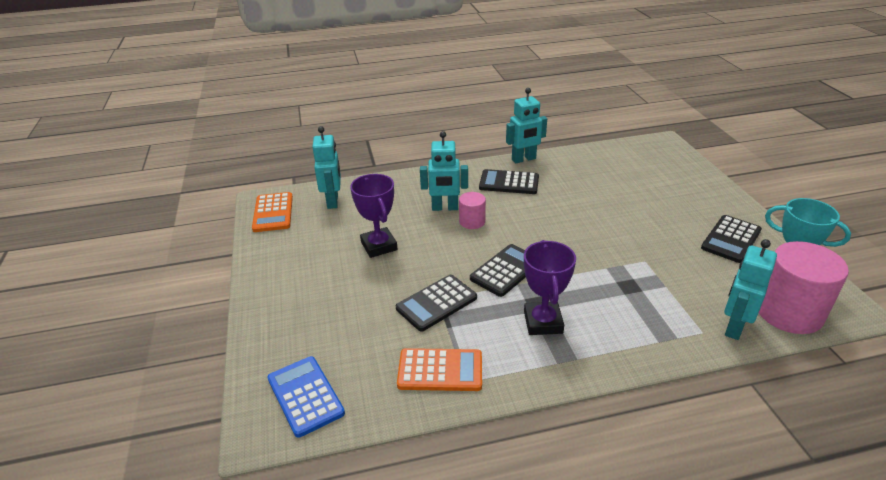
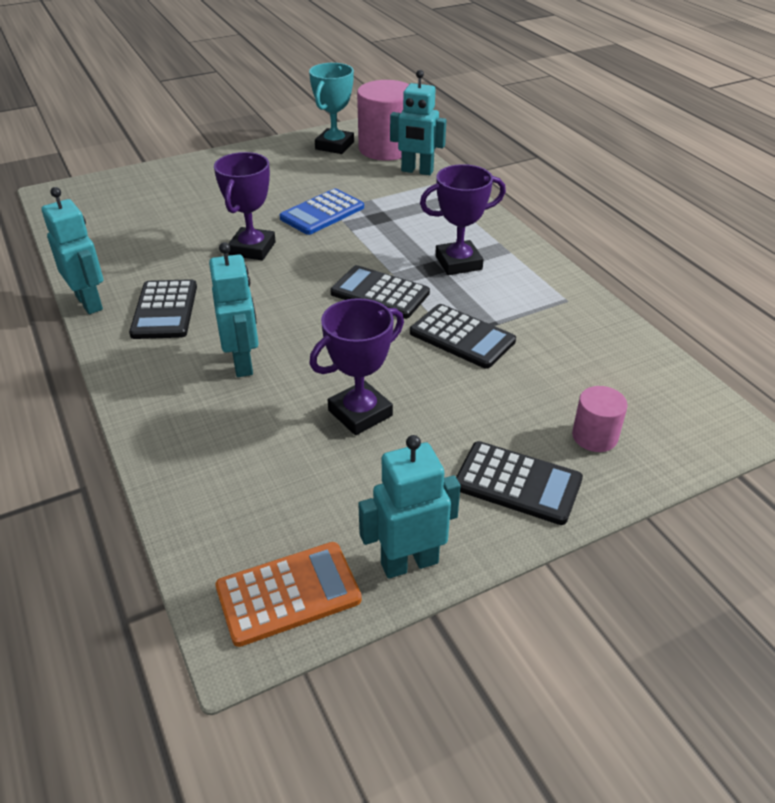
camera: 105 degrees left, 5 degrees up
(305, 396) = (663, 408): blue calculator -> blue calculator (322, 213)
(333, 201) = (235, 507): turquoise robot -> turquoise robot (409, 562)
(440, 370) = (564, 318): orange calculator -> none
(472, 221) = (277, 332): pink cylinder -> pink cylinder (594, 436)
(580, 217) = (252, 249): none -> purple trophy
(731, 239) = (281, 165): black calculator -> black calculator (517, 483)

